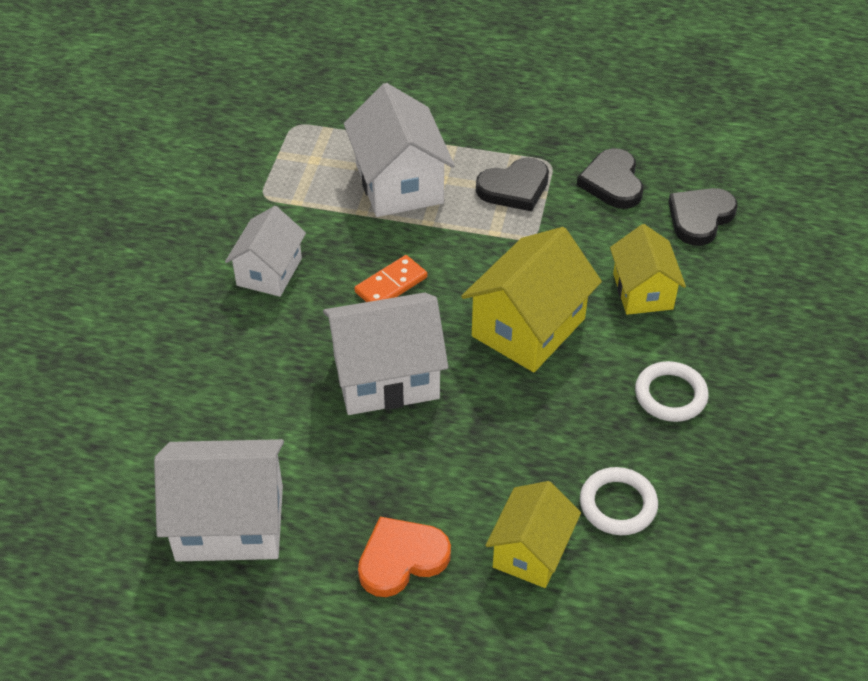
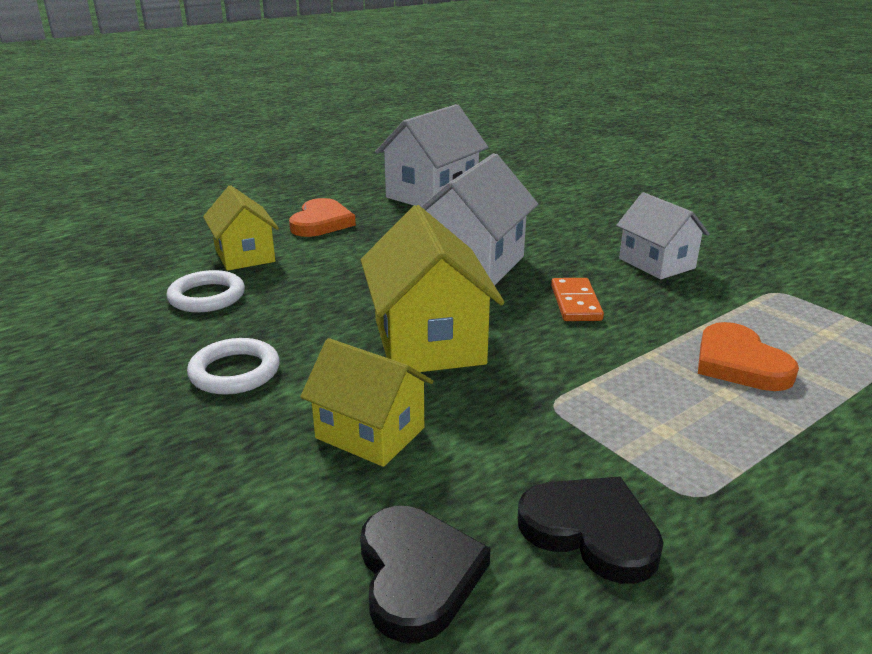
camera: 130 degrees right, 20 degrees down
(399, 183) = (739, 363): white house -> orange heart
(514, 188) = (659, 436): black heart -> none

